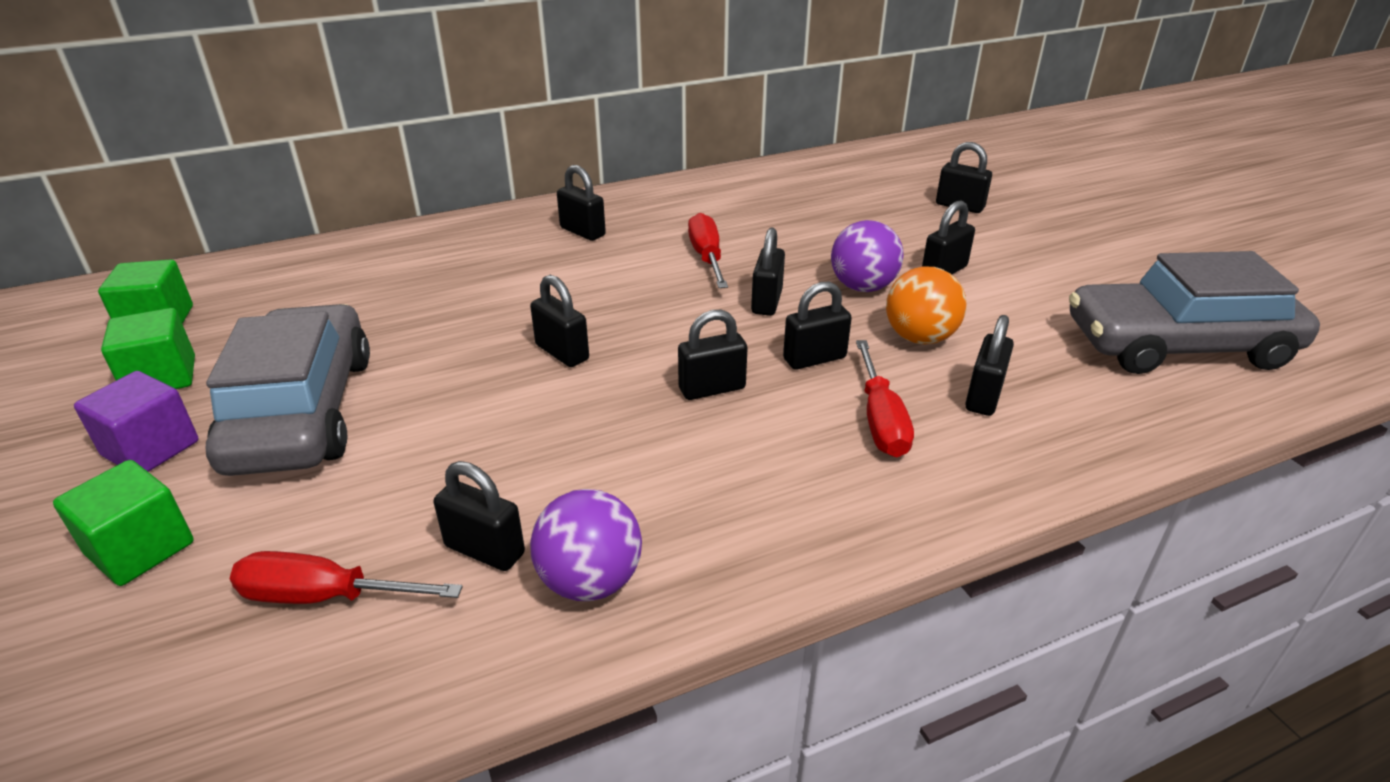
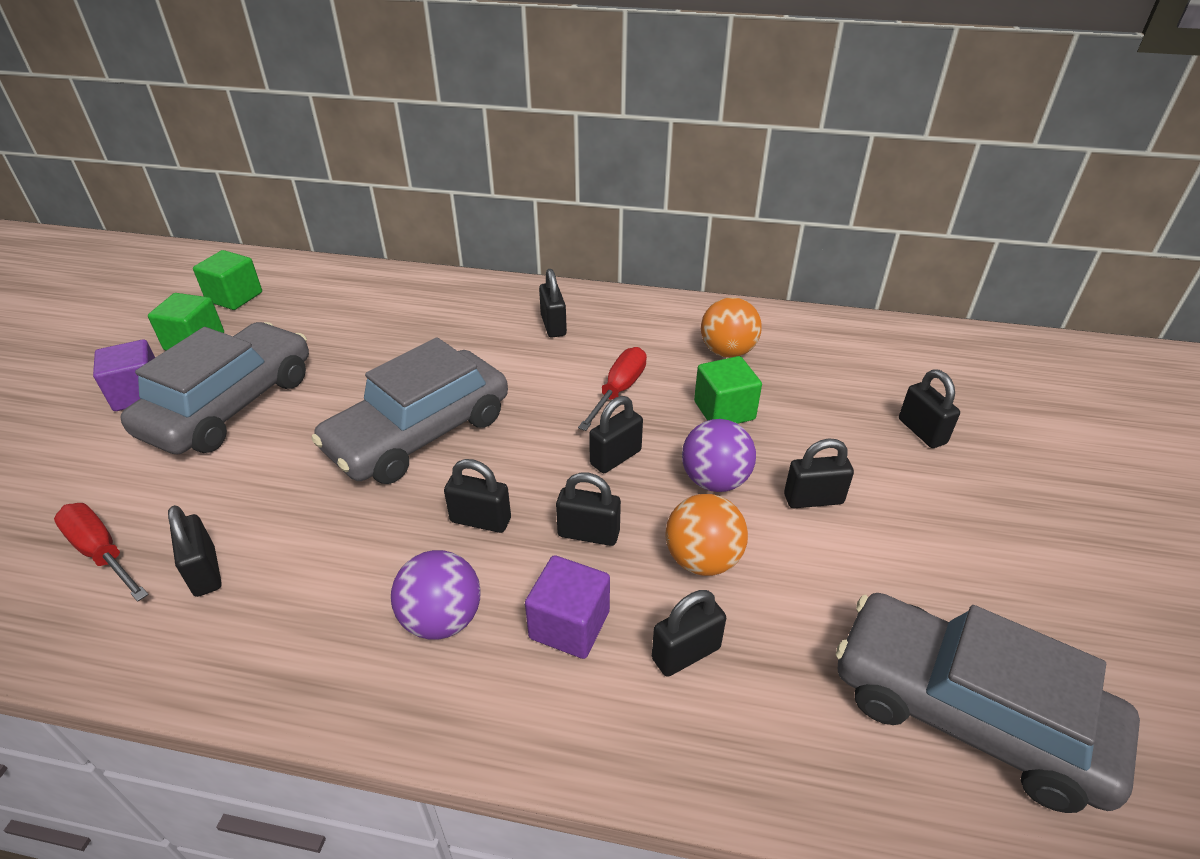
camera: 35 degrees right, 5 degrees up
(140, 548) = (67, 463): green cube -> green cube (724, 410)
(562, 352) = (419, 433): black padlock -> grey car
(590, 581) = (230, 637): purple ball -> purple ball (442, 619)
(760, 203) = (727, 352): none -> orange ball
(880, 421) = (569, 625): red screwdriver -> purple cube

